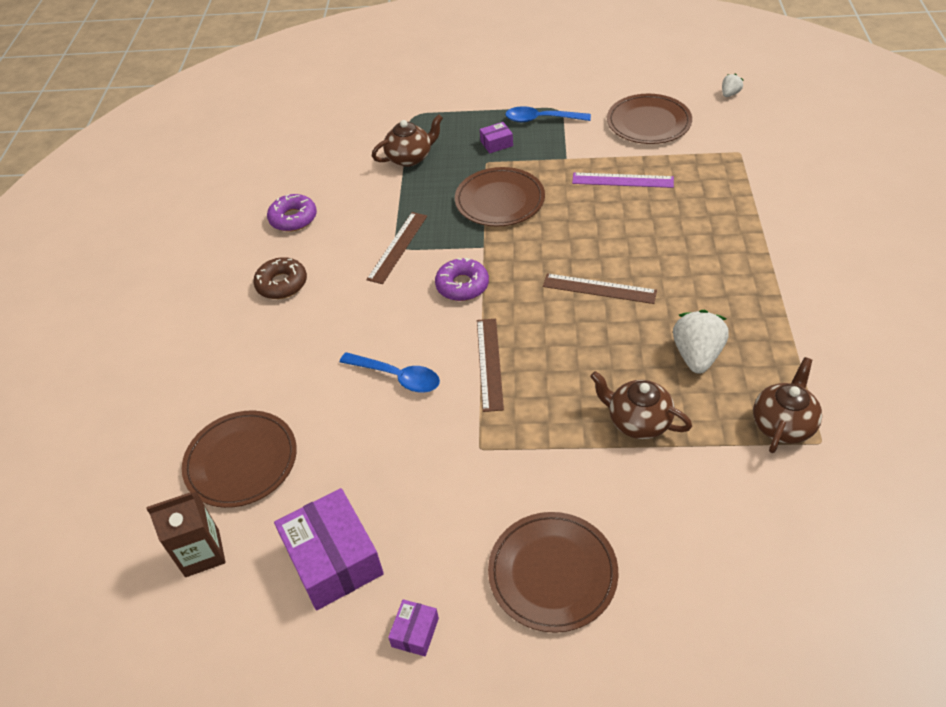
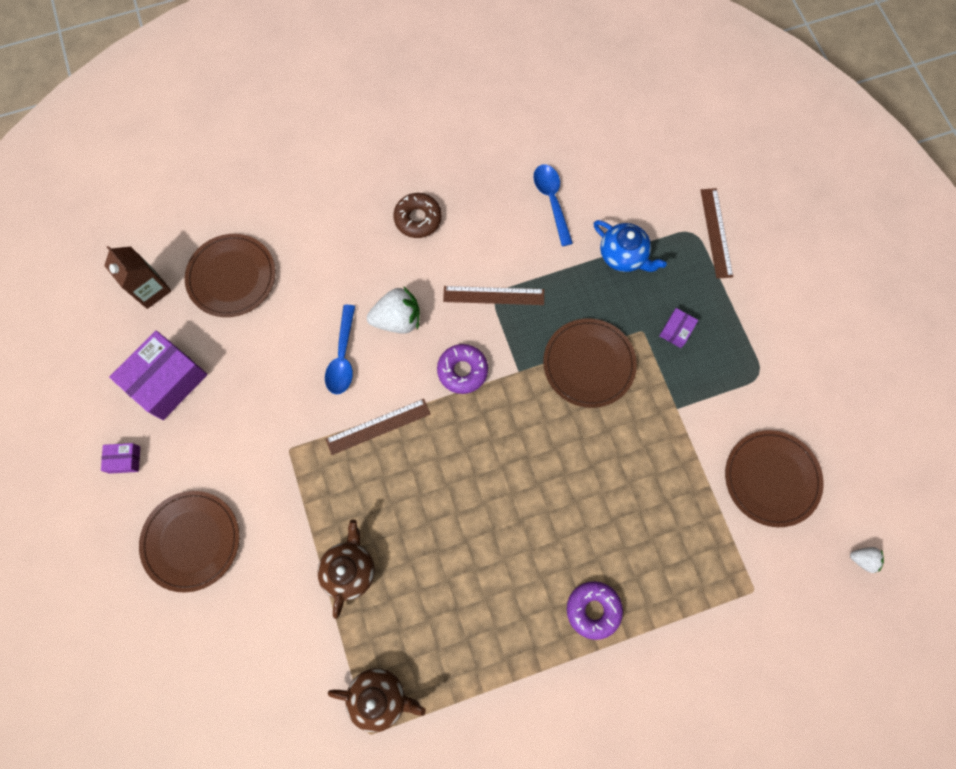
camera: 65 degrees right, 25 degrees up
(293, 218) = (501, 189): purple donut -> purple donut (593, 609)
(410, 158) = (623, 256): brown teapot -> blue teapot
(496, 143) = (676, 330): purple box -> purple box turned 75 degrees clockwise
(541, 119) = (734, 362): blue spoon -> blue spoon (551, 201)
(599, 289) = (496, 495): brown ruler -> brown ruler (716, 233)
(622, 180) = (661, 476): purple ruler -> none
(697, 355) = (438, 604): white strawberry -> white strawberry (397, 319)

